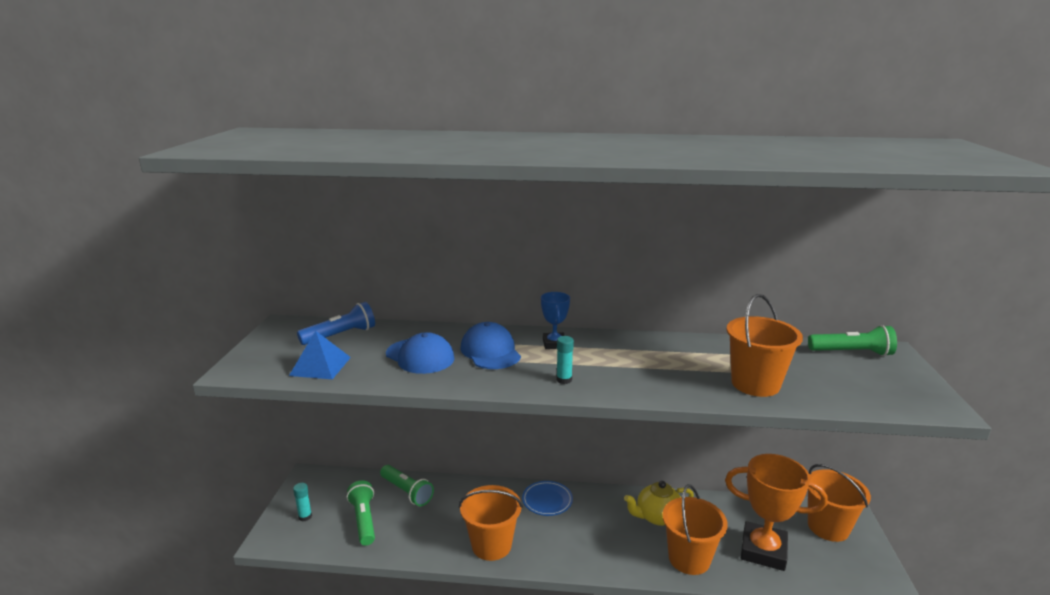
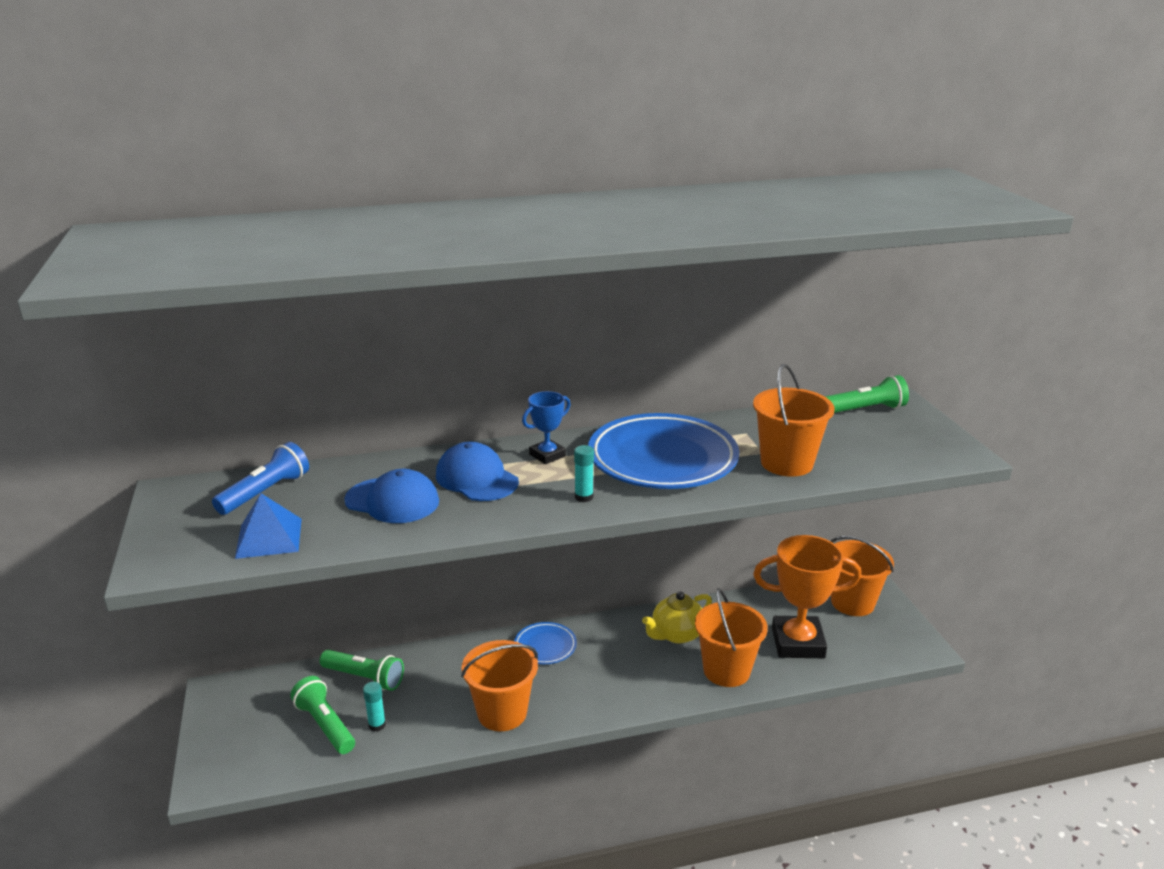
camera: 20 degrees left, 5 degrees up
(305, 516) = (242, 741): turquoise glue stick -> turquoise glue stick (377, 725)
(554, 344) = (547, 455): blue trophy -> blue trophy turned 75 degrees clockwise
(646, 362) = (662, 459): none -> blue plate

